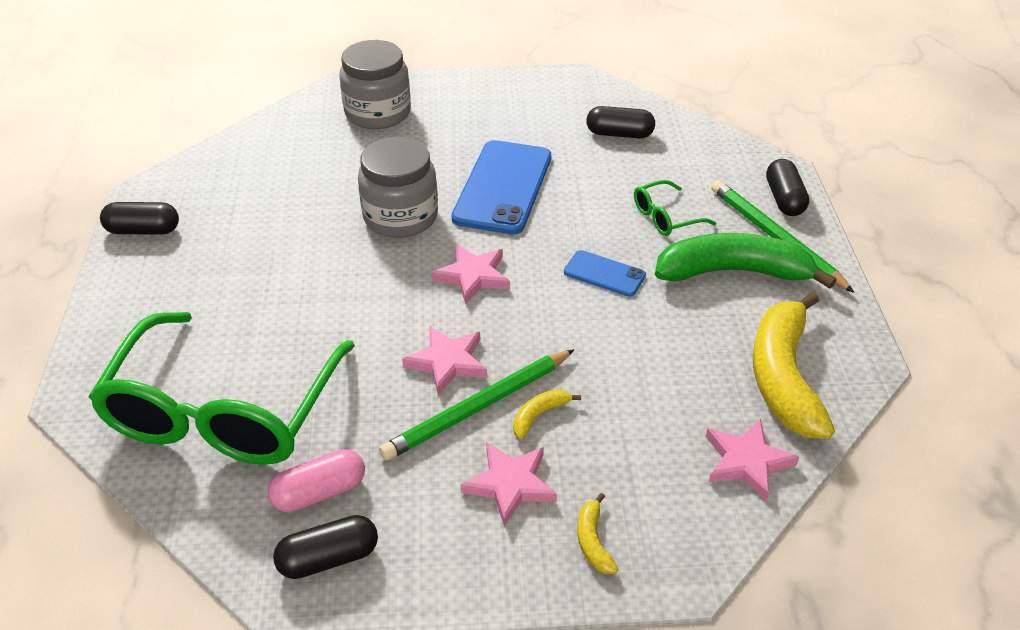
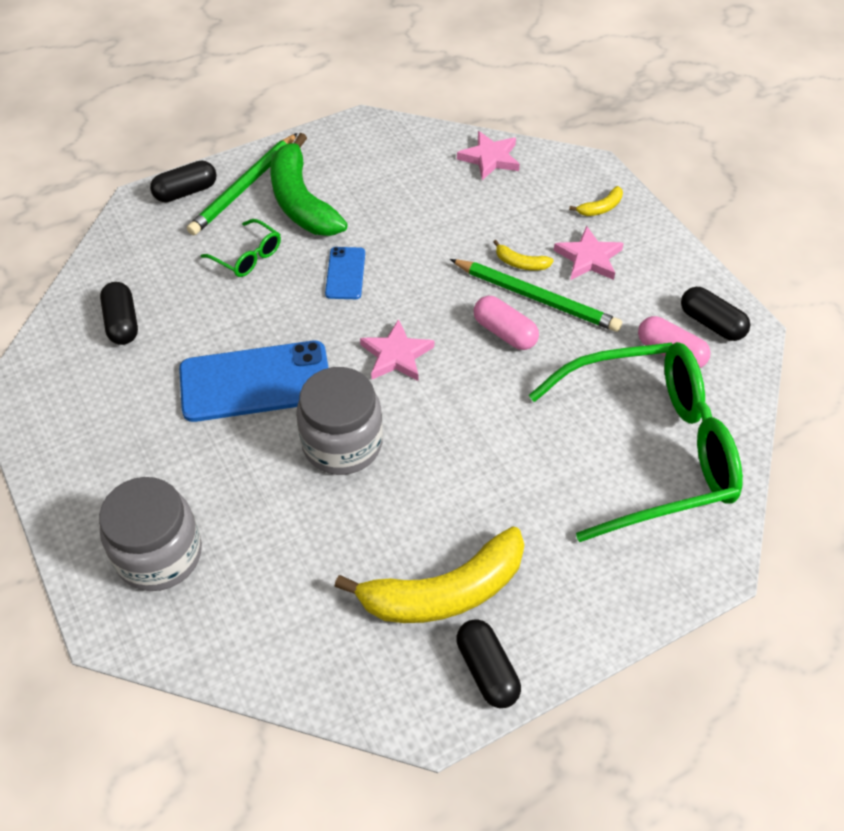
camera: 115 degrees left, 10 degrees up
(447, 362) = (505, 332): pink star -> pink capsule
(784, 377) = (402, 156): yellow banana -> yellow banana (444, 591)

